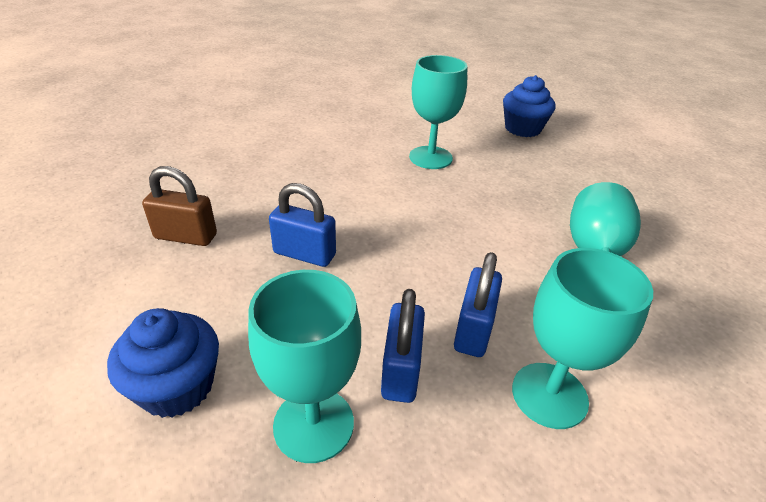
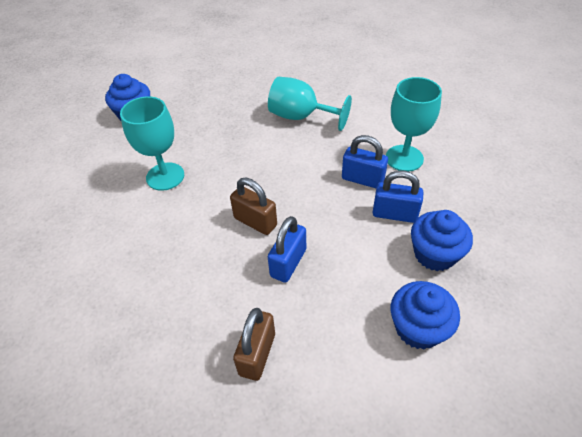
camera: 80 degrees left, 10 degrees up
(313, 424) = (434, 254): turquoise goblet -> blue cupcake
(370, 224) = (255, 222): none -> brown padlock

